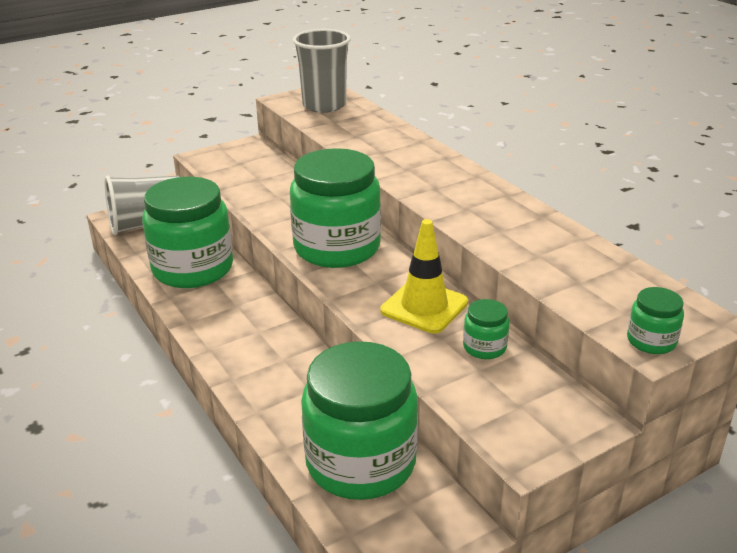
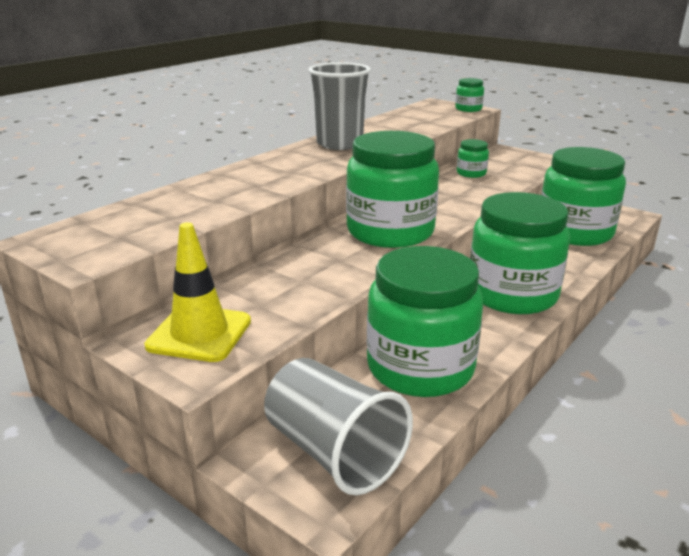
camera: 110 degrees left, 5 degrees down
(252, 346) = (512, 294): none -> green jar
(324, 105) = (112, 231): grey cup -> grey cup (339, 144)
(424, 307) = (445, 192): yellow traffic cone -> yellow traffic cone (199, 333)

